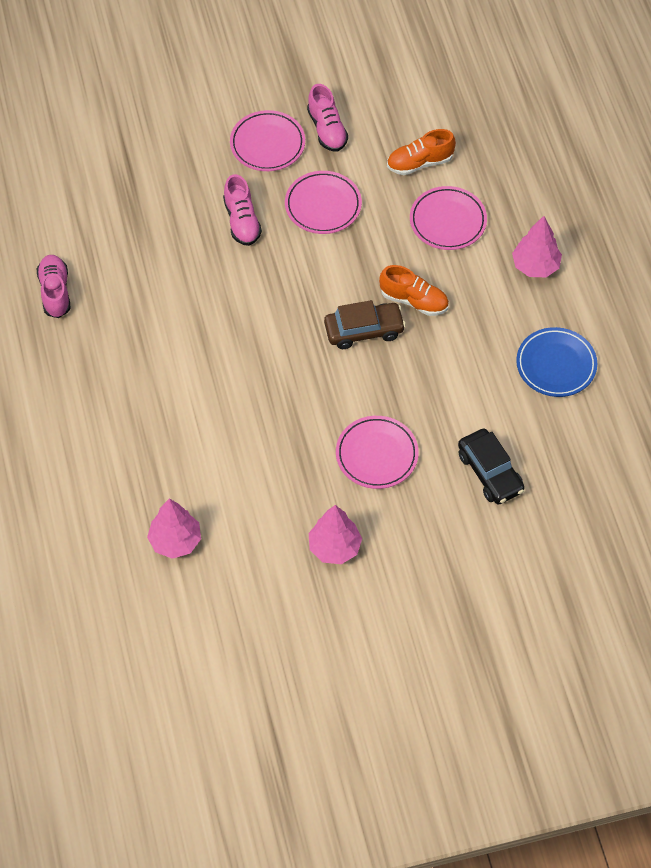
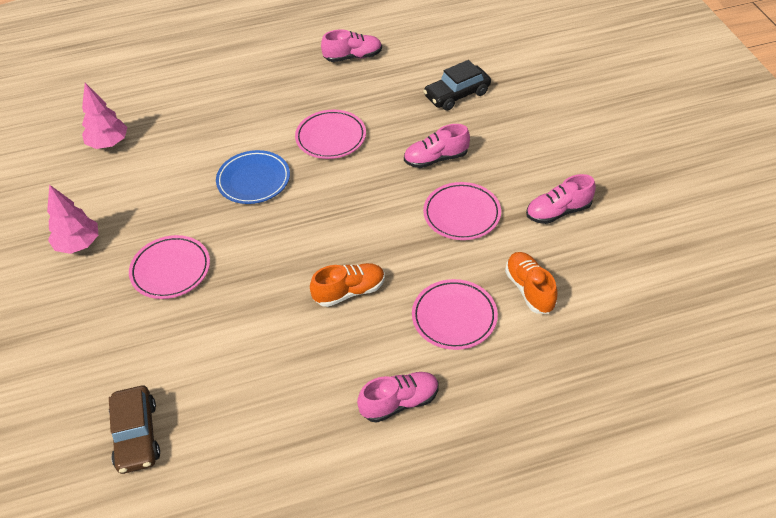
camera: 90 degrees right, 10 degrees down
(267, 144) = (530, 169): pink plate -> pink plate (331, 137)
(364, 330) = (313, 253): brown car -> brown car (136, 435)
(414, 300) = (349, 292): orange shoe -> orange shoe turned 135 degrees counterclockwise
(490, 472) = (136, 364): black car -> black car (457, 95)
(535, 266) = (399, 402): pink tree -> pink shoe
(556, 365) = (264, 425): blue plate -> blue plate (253, 180)

